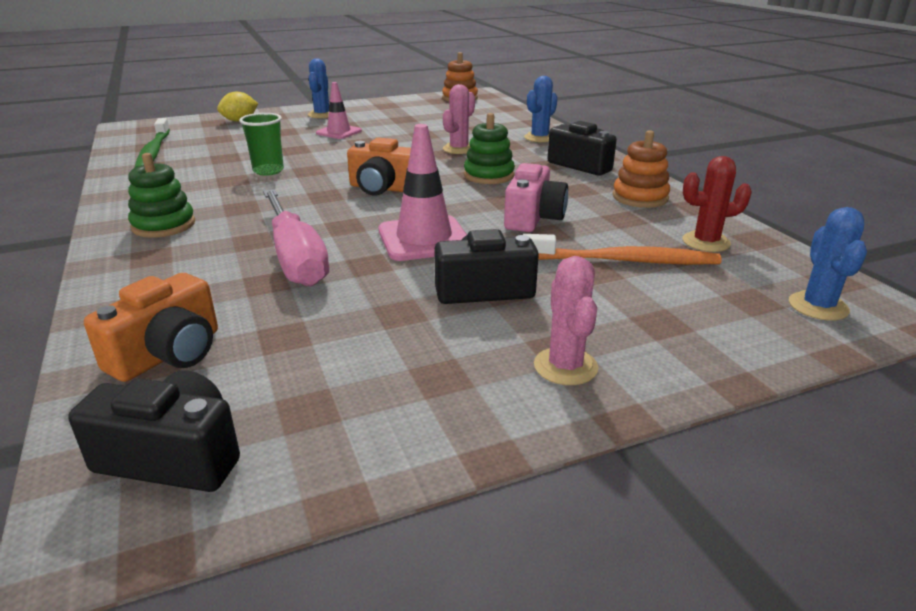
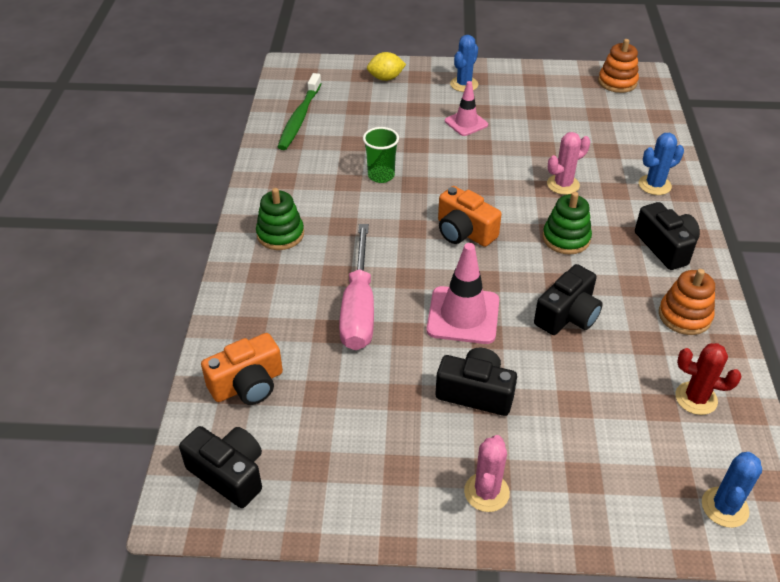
camera: 25 degrees right, 15 degrees up
(533, 218) = (567, 315): pink camera -> black camera
(623, 261) = (605, 397): orange toothbrush -> none

